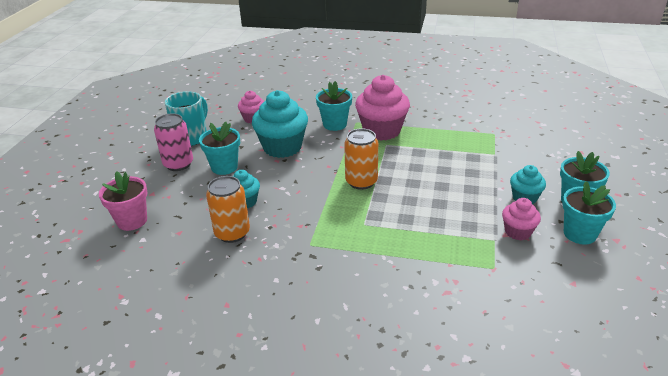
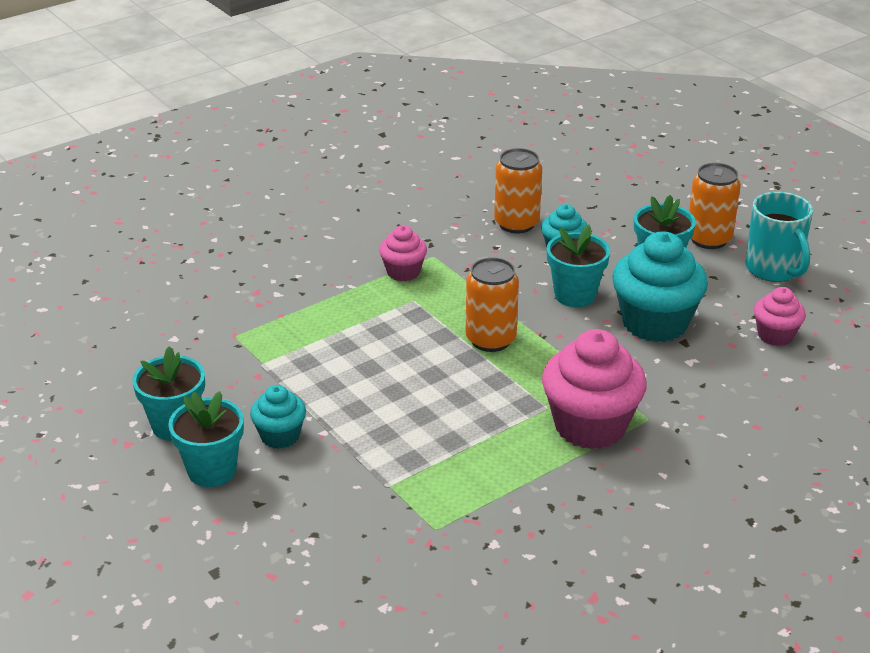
camera: 130 degrees right, 0 degrees up
(132, 221) = (619, 181): pink flower pot -> none
(178, 164) = (709, 239): pink can -> orange can
(334, 124) = (665, 395): turquoise flower pot -> turquoise flower pot (575, 295)
(518, 232) = (246, 386): pink cupcake -> pink cupcake (403, 272)

